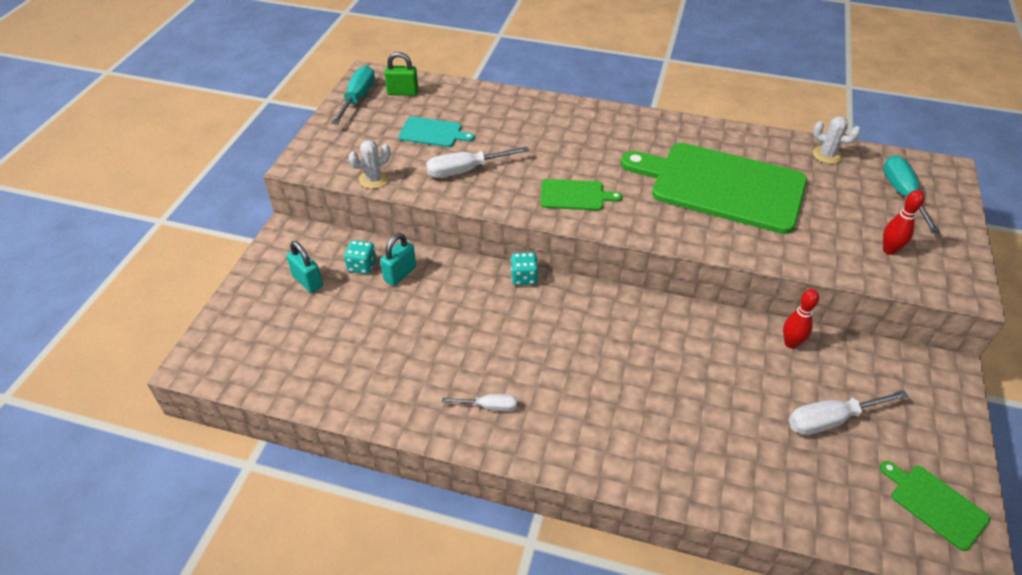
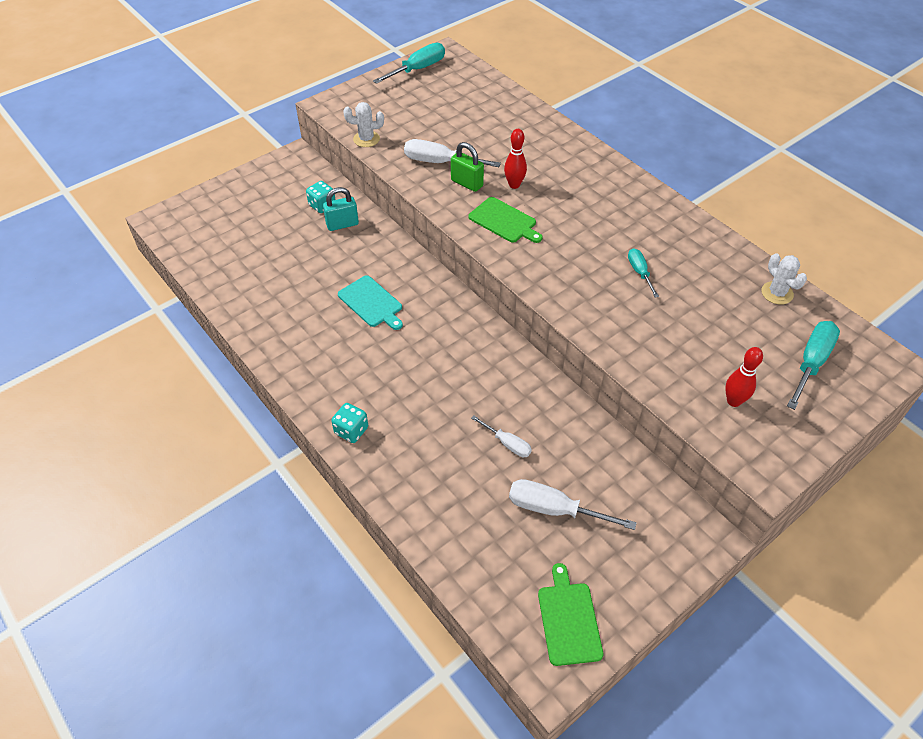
camera: 35 degrees right, 5 degrees up
(307, 281) = (277, 199): turquoise padlock -> none
(403, 92) = (457, 78): green padlock -> green padlock (467, 183)
(433, 132) = (446, 121): turquoise cutting board -> turquoise cutting board (371, 303)
(489, 406) = (311, 349): white screwdriver -> white screwdriver (507, 443)
(524, 277) = (428, 272): turquoise dice -> turquoise dice (351, 430)
(722, 186) = (640, 272): green cutting board -> turquoise screwdriver
(790, 343) = (588, 435): red bowling pin -> red bowling pin (514, 185)

